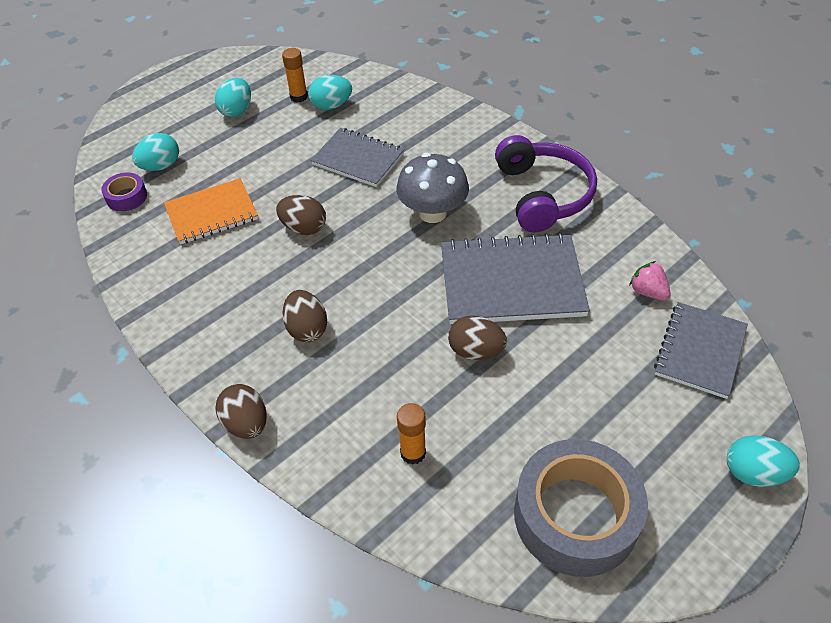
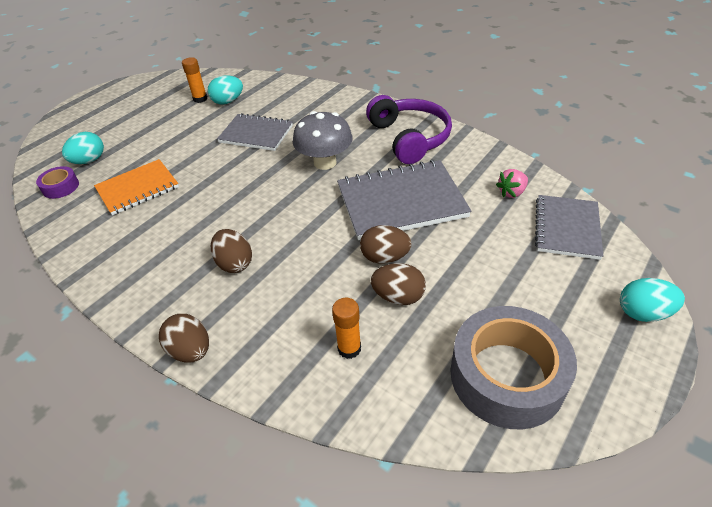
camera: 10 degrees left, 5 degrees down
(237, 111) = (150, 114): turquoise egg -> none
(304, 228) = (219, 188): brown egg -> brown egg (398, 296)
(648, 292) = (511, 192): pink strawberry -> pink strawberry turned 75 degrees counterclockwise

